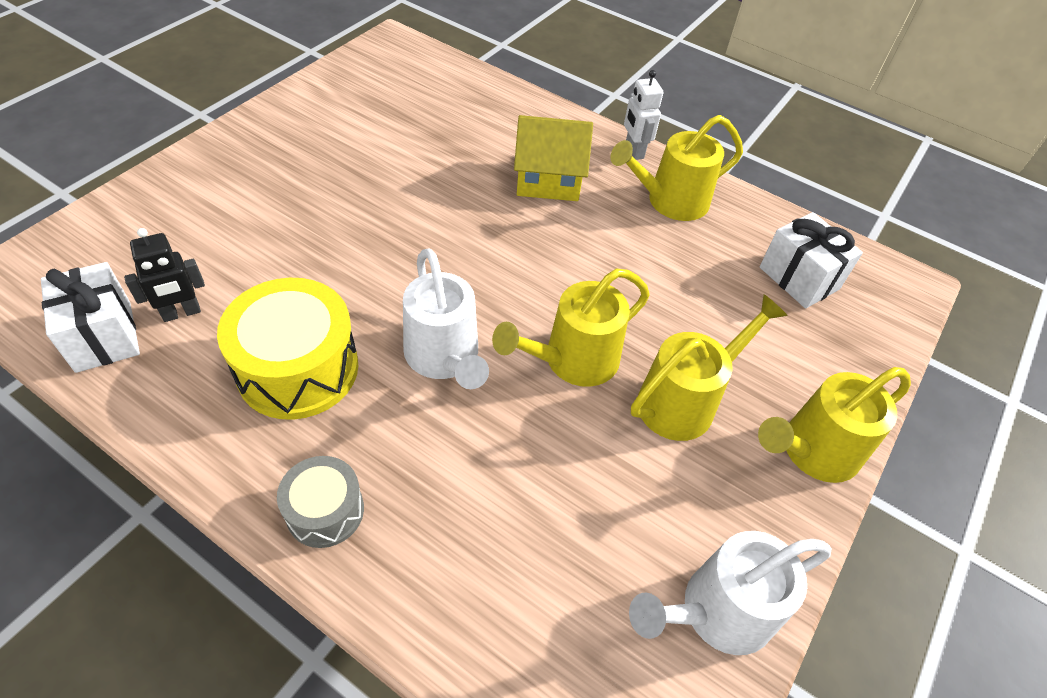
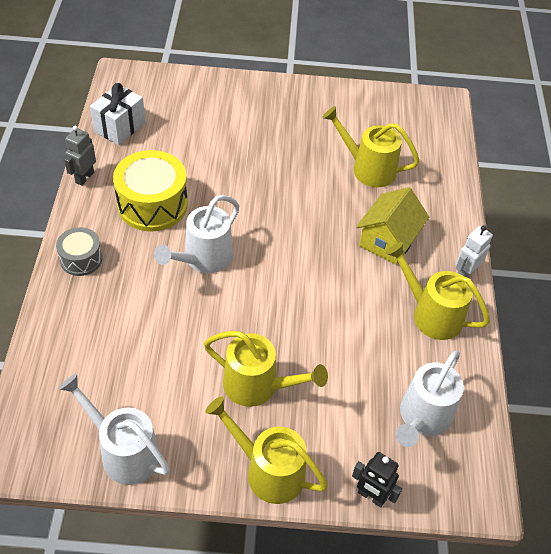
camera: 60 degrees right, 0 degrees up
(160, 430) = (84, 177): none -> grey robot
(181, 313) = (153, 144): black robot -> black robot (371, 496)
(548, 180) = (388, 240): yellow house -> yellow house turned 60 degrees clockwise
(572, 361) = (245, 317): yellow watering can -> yellow watering can (367, 168)
(799, 278) = (422, 418): white gift -> white watering can

